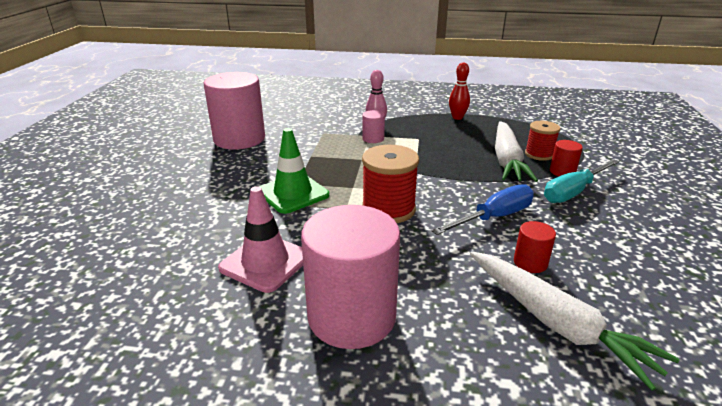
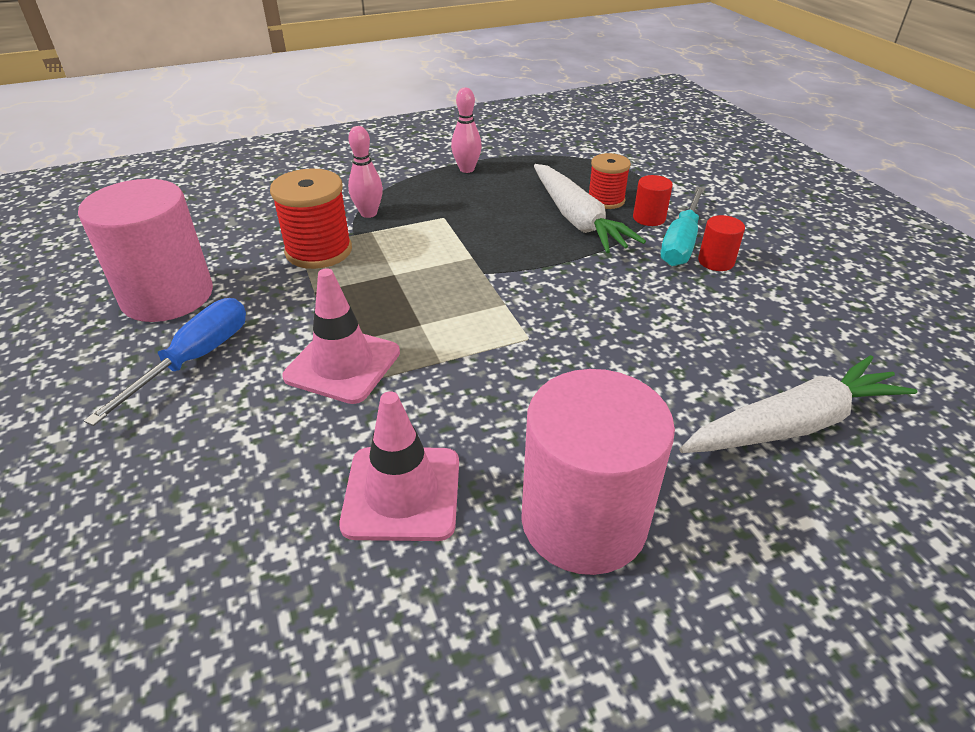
camera: 30 degrees left, 10 degrees up
(293, 193) = (343, 364): green traffic cone -> pink traffic cone
(373, 138) = (381, 235): pink cylinder -> none
(388, 209) = (496, 342): red spool -> red spool (319, 251)
(457, 117) = (466, 169): red bowling pin -> pink bowling pin
(494, 217) = (628, 309): blue screwdriver -> blue screwdriver (194, 359)
(530, 262) = (712, 357): red cylinder -> red cylinder (716, 261)
(556, 323) = (793, 424): white carrot -> white carrot turned 45 degrees counterclockwise

